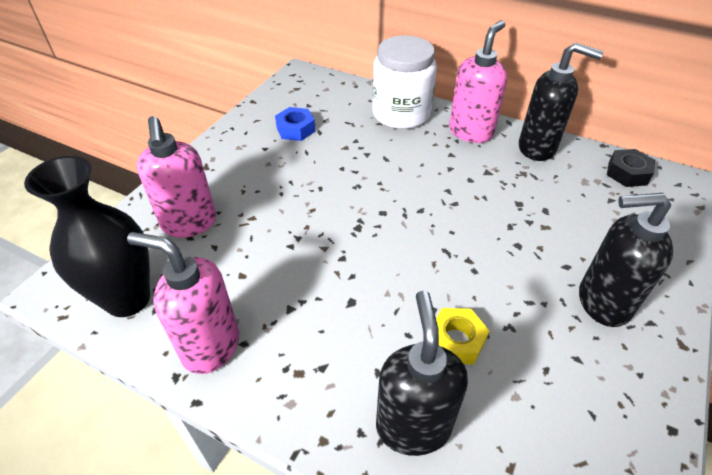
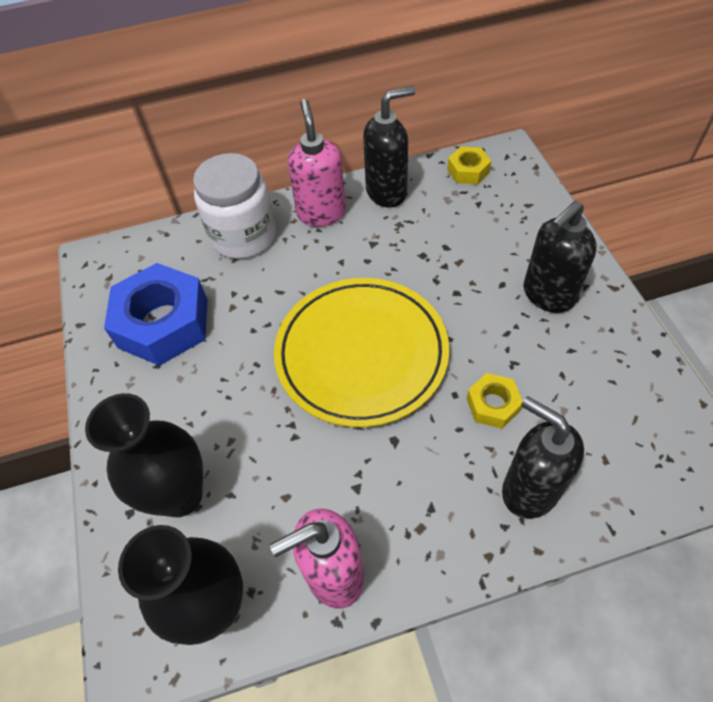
camera: 40 degrees left, 10 degrees up
(189, 223) = (180, 495): pink soap dispenser -> black vase
(295, 129) = (163, 323): blue nut -> blue nut, size x2.06
(395, 232) = (361, 354): none -> yellow plate
(627, 173) = (468, 171): black nut -> yellow nut

